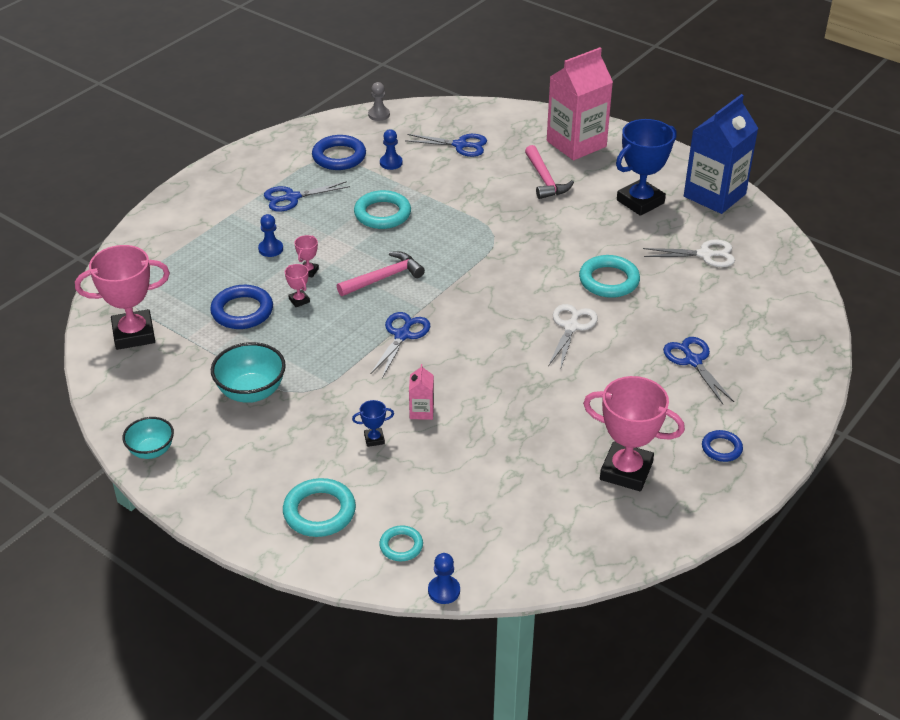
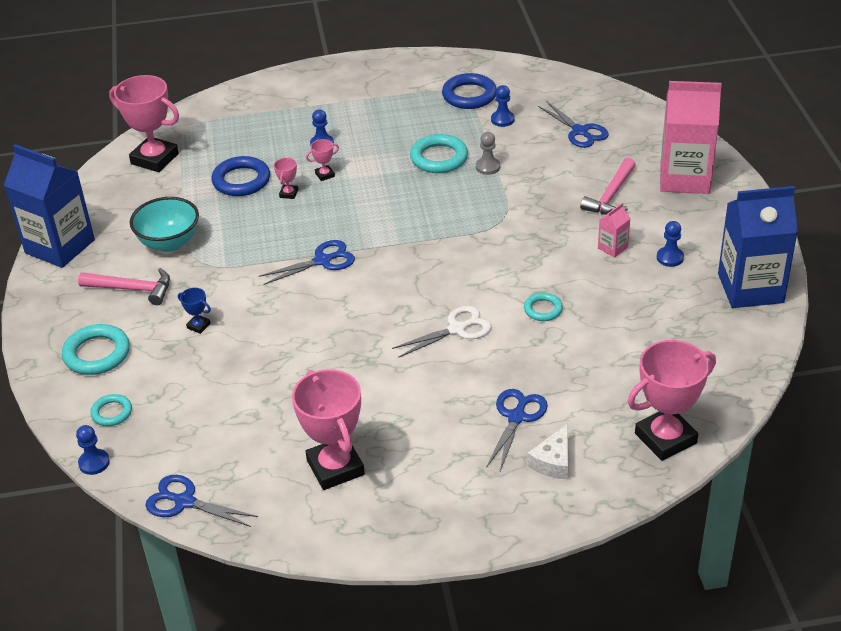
camera: 45 degrees right, 0 degrees up
(151, 451) = (60, 246): turquoise bowl -> blue carton
(292, 198) = (390, 111): blue scissors -> blue scissors (184, 502)
(379, 115) = (548, 75): grey pawn -> grey pawn (488, 167)
(384, 278) = (370, 209): pink hammer -> pink hammer (132, 289)
(421, 411) = (257, 326): pink carton -> pink carton (612, 248)
(609, 280) = (543, 309): turquoise ring -> turquoise ring, size x0.59
(640, 202) = (670, 258): blue trophy -> blue pawn
(705, 254) = (662, 335): white scissors -> none
(721, 448) = (435, 501): blue ring -> none
(754, 374) = (553, 461): none -> white cheese
(796, 318) = (665, 438): none -> pink trophy

